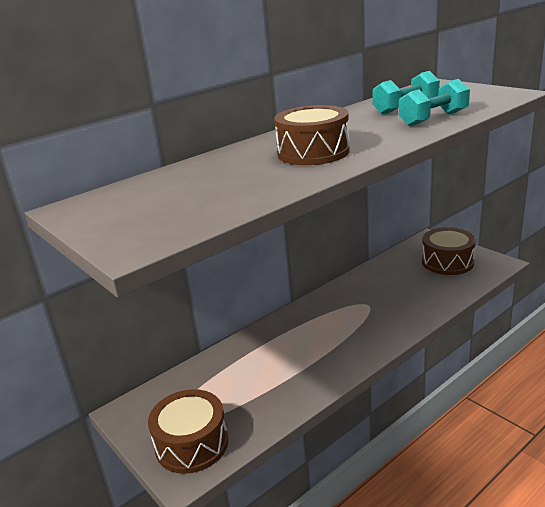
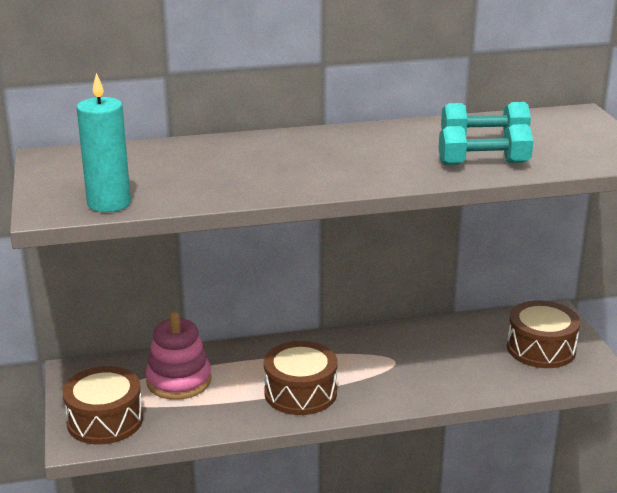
camera: 25 degrees right, 0 degrees up
(185, 224) = (109, 203): none -> turquoise candle
(224, 383) = (179, 381): none -> pink stacking toy
(313, 152) = (307, 166): brown drum -> brown drum (300, 393)

